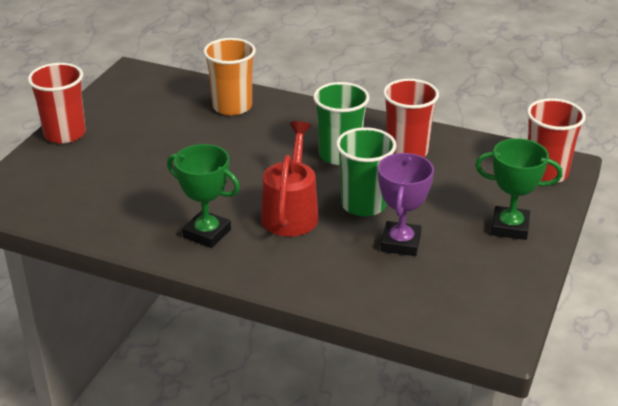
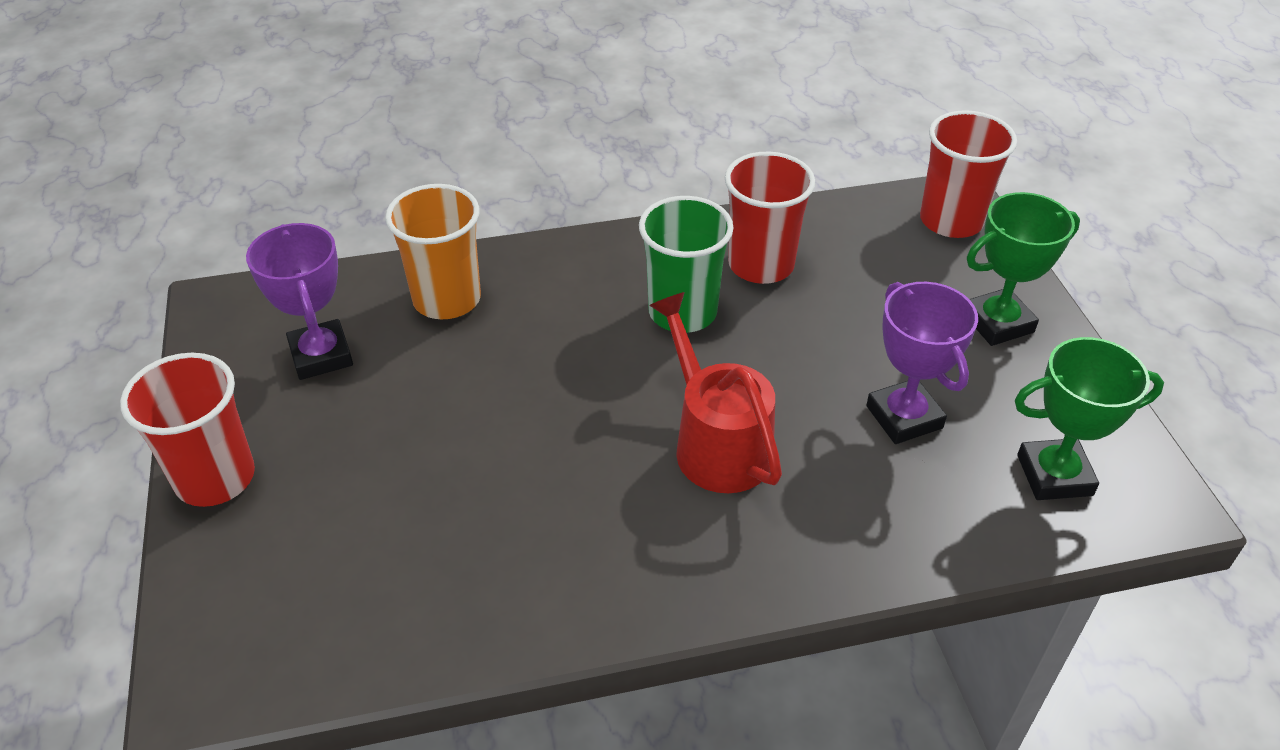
camera: 35 degrees left, 10 degrees up
(153, 107) = (321, 355): none -> purple trophy
(207, 233) = (637, 547): green trophy -> green trophy (1054, 475)
(363, 205) = (796, 379): green cup -> none

